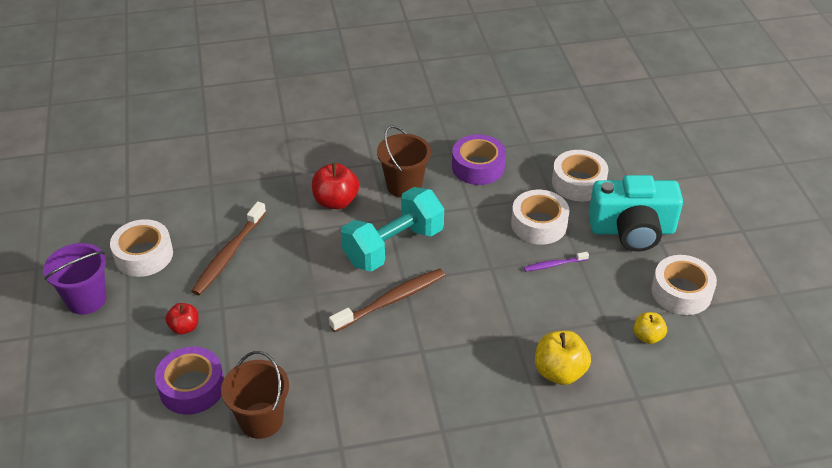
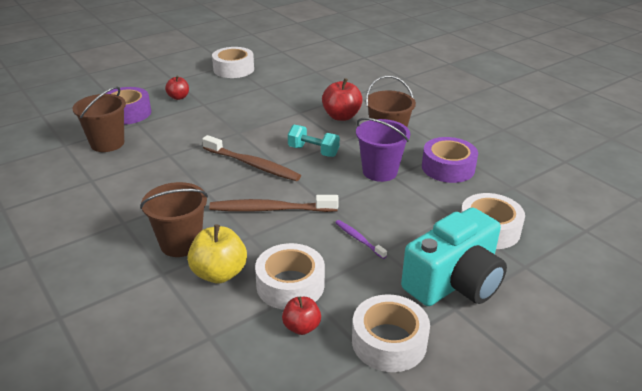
camera: 65 degrees right, 10 degrees down
(86, 299) = (185, 64): purple bucket -> purple bucket (380, 172)
(228, 254) = (254, 93): brown toothbrush -> brown toothbrush (270, 209)
(393, 246) = (313, 151): turquoise dumbbell -> turquoise dumbbell, size x0.55
(502, 390) = (181, 243): none -> brown bucket
(539, 224) = (406, 218): white tape -> white tape (290, 285)
(632, 230) = (454, 282): turquoise camera -> turquoise camera turned 105 degrees counterclockwise
(647, 337) = (301, 327): yellow apple -> red apple

